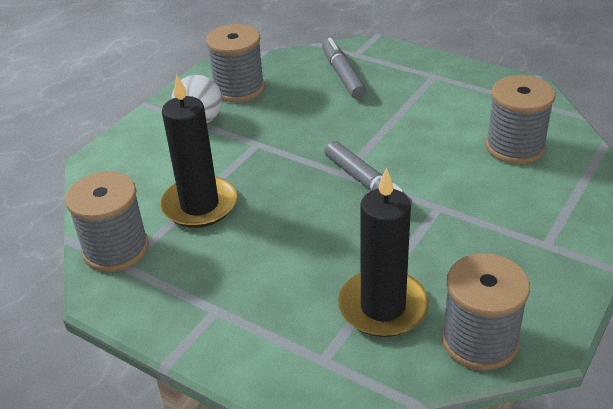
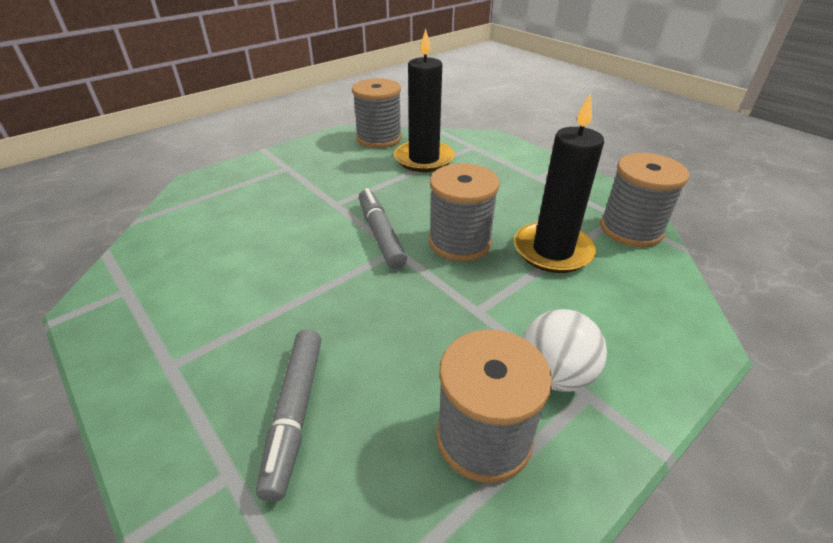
camera: 165 degrees left, 0 degrees up
(515, 147) = (212, 236): grey spool -> grey spool (460, 242)

